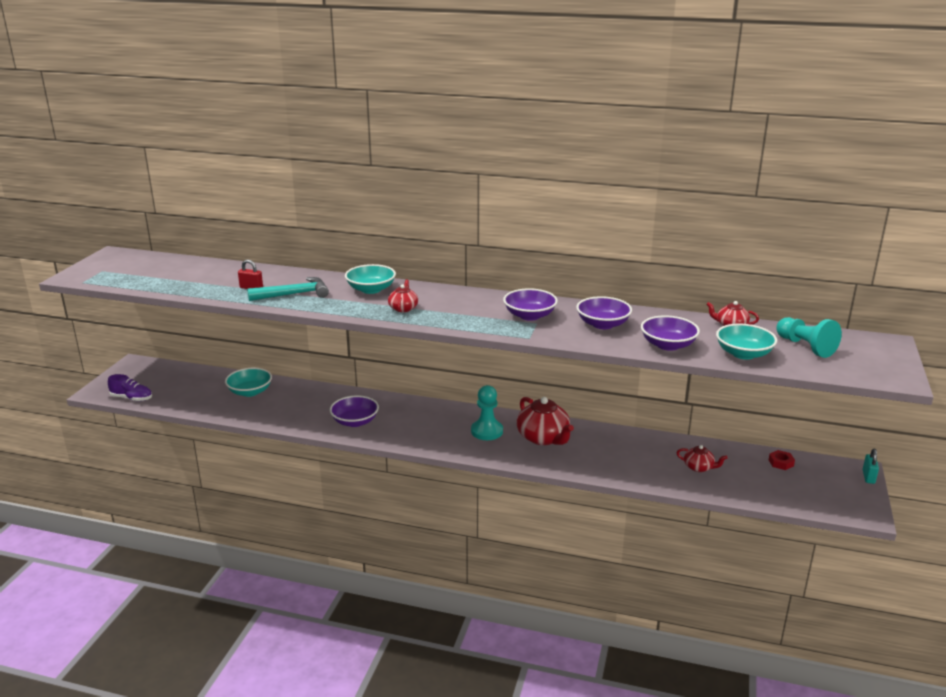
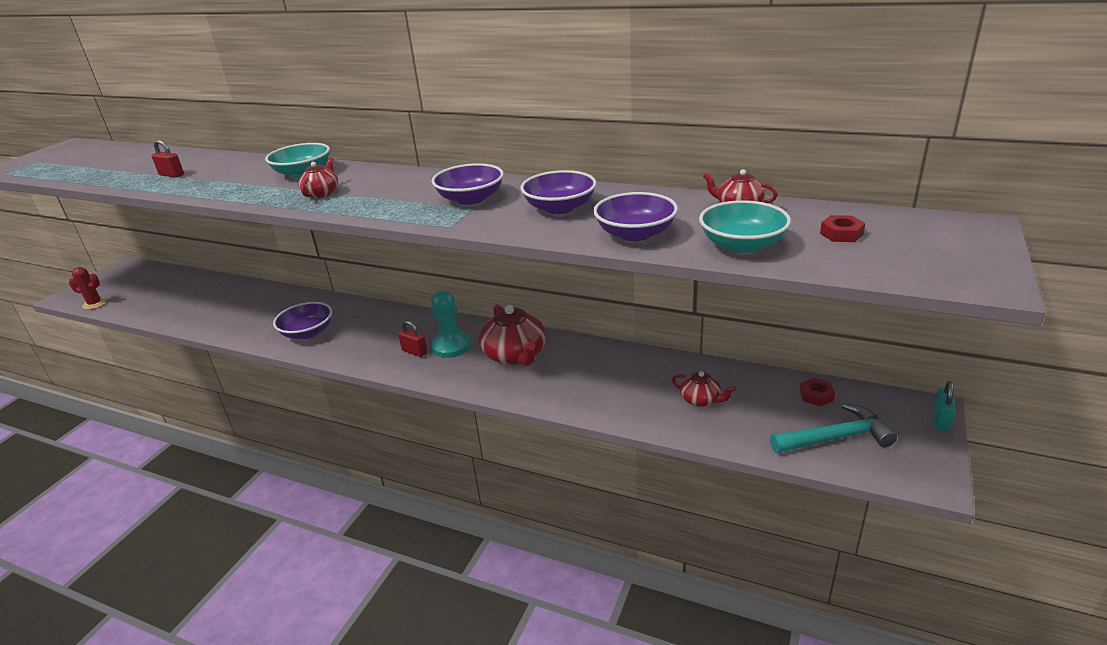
camera: 10 degrees right, 5 degrees up
(132, 398) = (95, 304): purple shoe -> red cactus
(250, 392) = (217, 297): turquoise bowl -> none
(294, 294) = (211, 181): turquoise hammer -> turquoise hammer (835, 438)
(458, 436) = (414, 352): none -> red padlock
(805, 347) = (841, 234): turquoise pawn -> red nut

